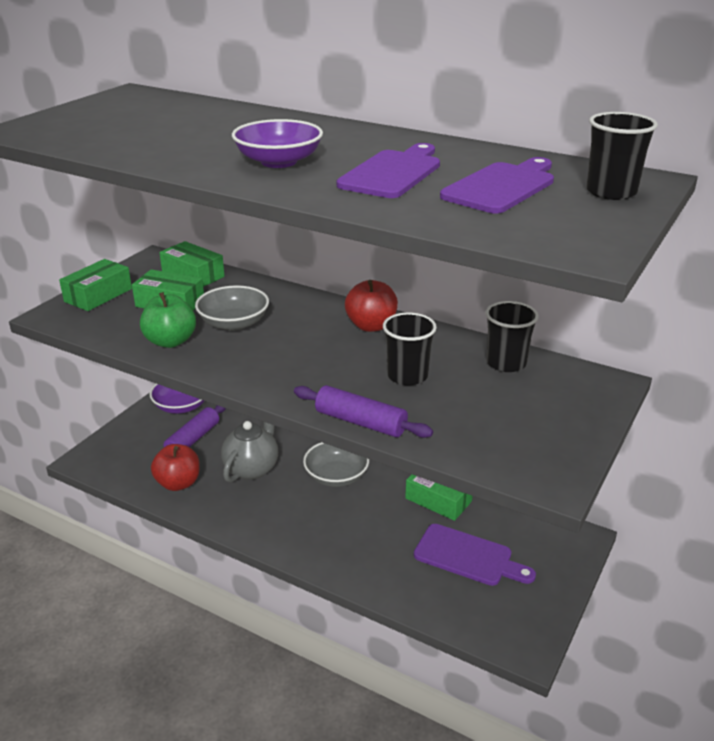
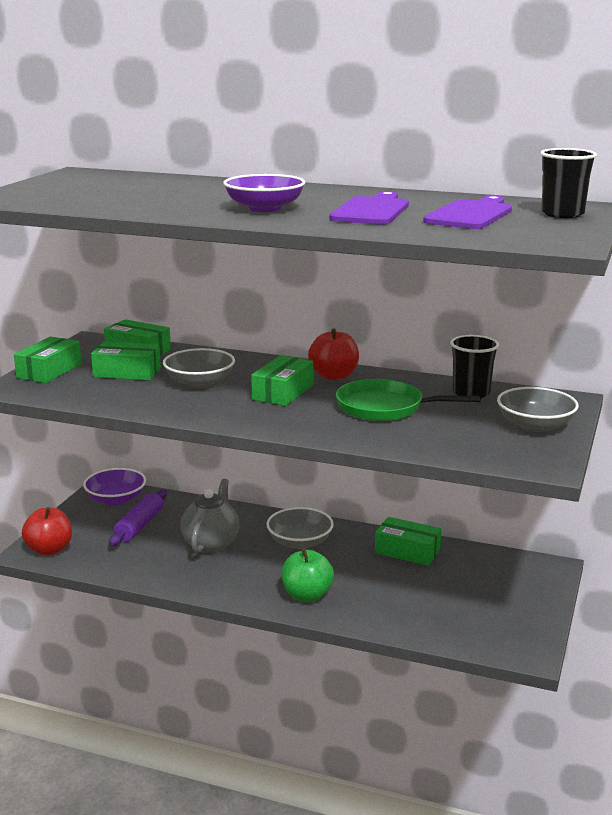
camera: 10 degrees left, 10 degrees down
(170, 341) = (144, 399): green apple -> green apple (307, 595)
(178, 483) = (139, 562): red apple -> red apple (49, 550)
(310, 344) = (282, 392): none -> green box
(361, 422) = (358, 441): purple rolling pin -> none
(407, 376) = (385, 407): black cup -> green pan
(468, 556) = (451, 591): purple cutting board -> none
(560, 418) = (535, 425): none -> grey bowl

